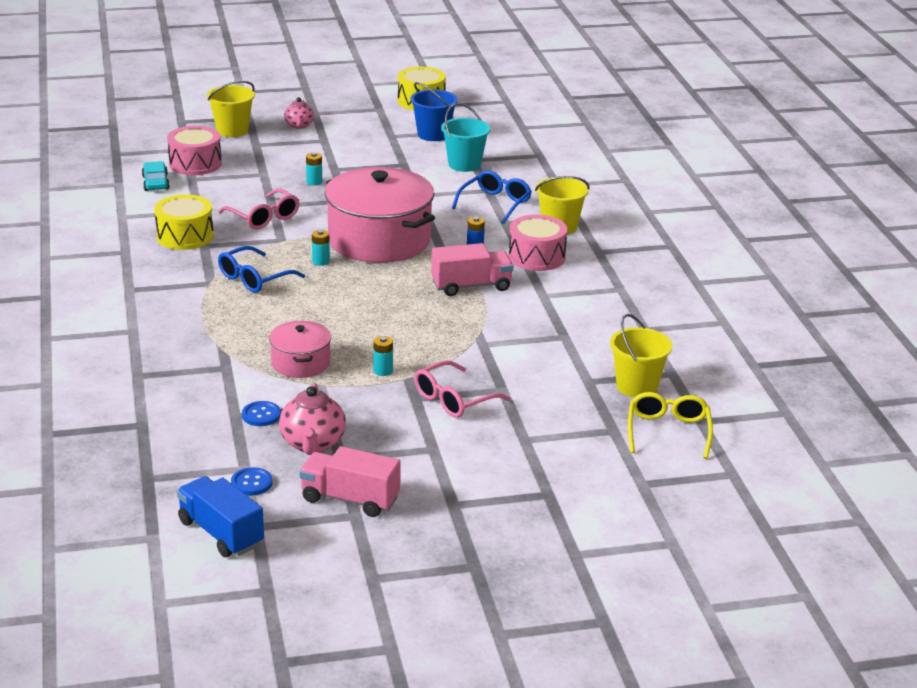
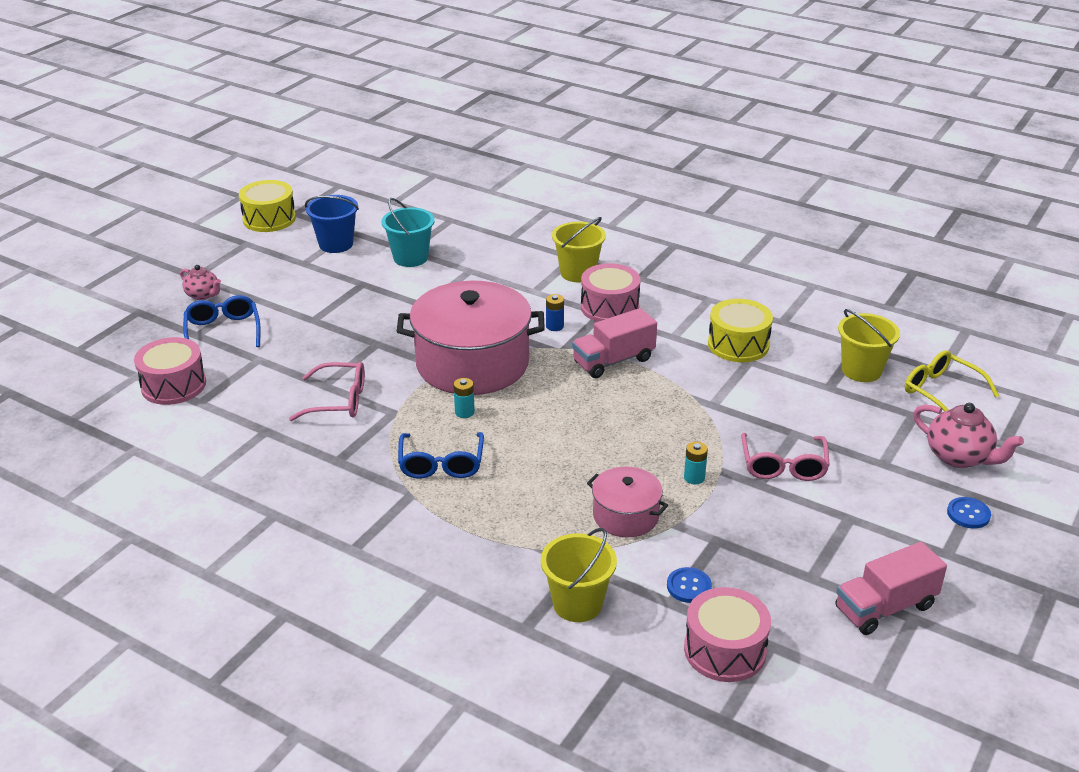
camera: 45 degrees left, 5 degrees up
(155, 183) = (170, 427): turquoise car -> none
(185, 236) = (302, 463): yellow drum -> yellow drum (738, 344)
(216, 453) = (725, 650): none -> pink drum
(221, 533) = (869, 720): blue truck -> none
(232, 130) = (147, 333): yellow bucket -> yellow bucket (577, 604)
(251, 483) = (800, 654): blue button -> blue button (968, 514)
(312, 444) = (771, 581): pink teapot -> pink teapot (959, 457)
(314, 182) = (318, 341): turquoise battery -> none
(471, 286) = (613, 361): pink truck -> pink truck turned 150 degrees counterclockwise
(495, 203) = (497, 279): blue glasses -> blue glasses (223, 331)

